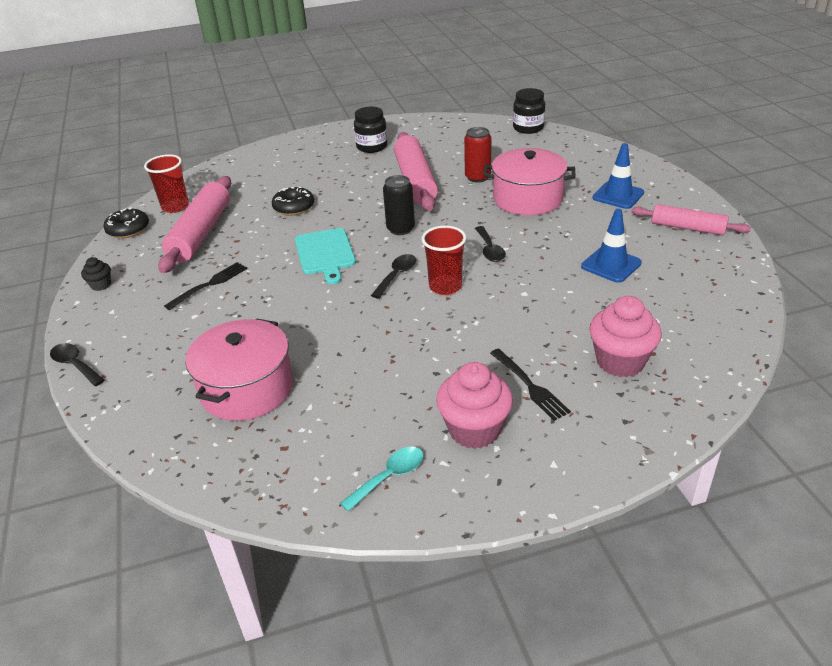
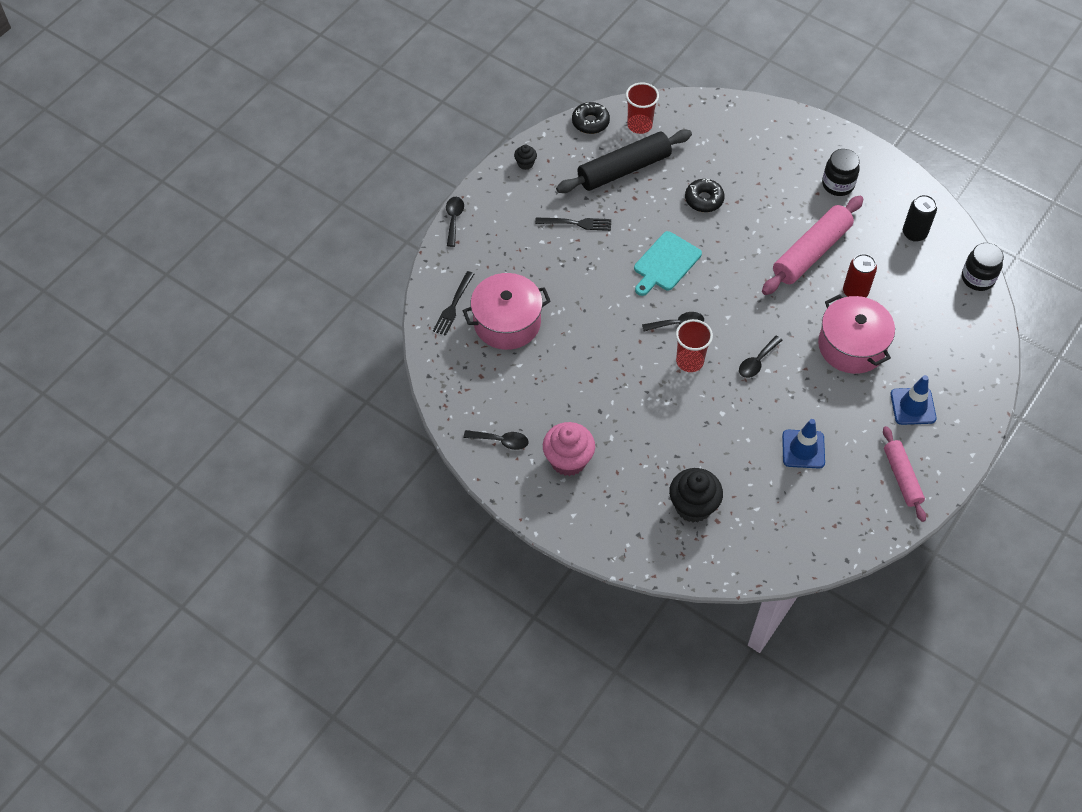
camera: 50 degrees right, 20 degrees up
(200, 233) = (624, 169): pink rolling pin -> black rolling pin
(389, 477) = (501, 441): turquoise spoon -> black spoon
(400, 229) = (735, 288): black can -> black can (914, 233)
(530, 386) = (629, 468): black fork -> black fork (453, 305)
(620, 361) = (693, 506): pink cupcake -> black cupcake

